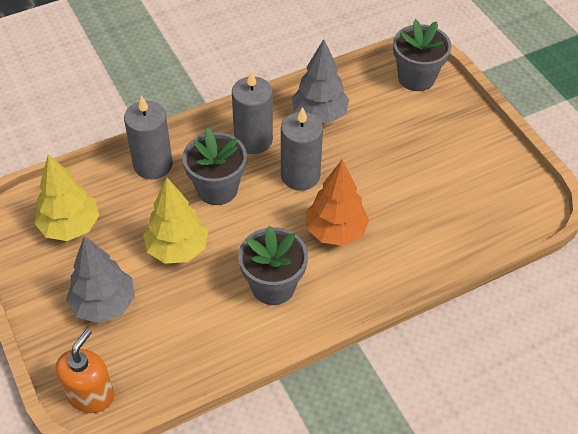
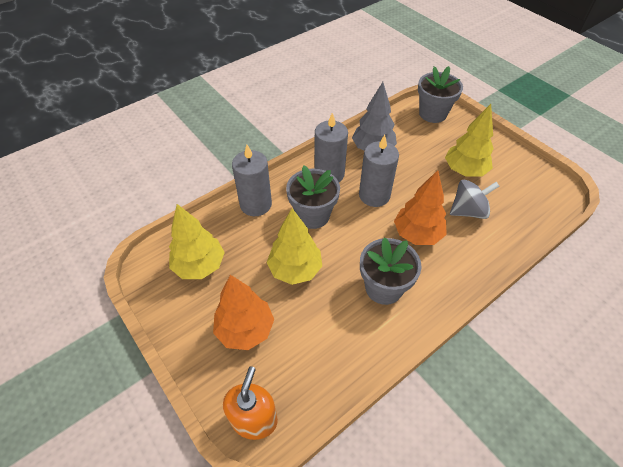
camera: 10 degrees left, 0 degrees up
(104, 304) = (245, 329): grey tree -> orange tree
(410, 213) = (468, 211): none -> grey spinning top
(427, 161) = (464, 171): none -> yellow tree

